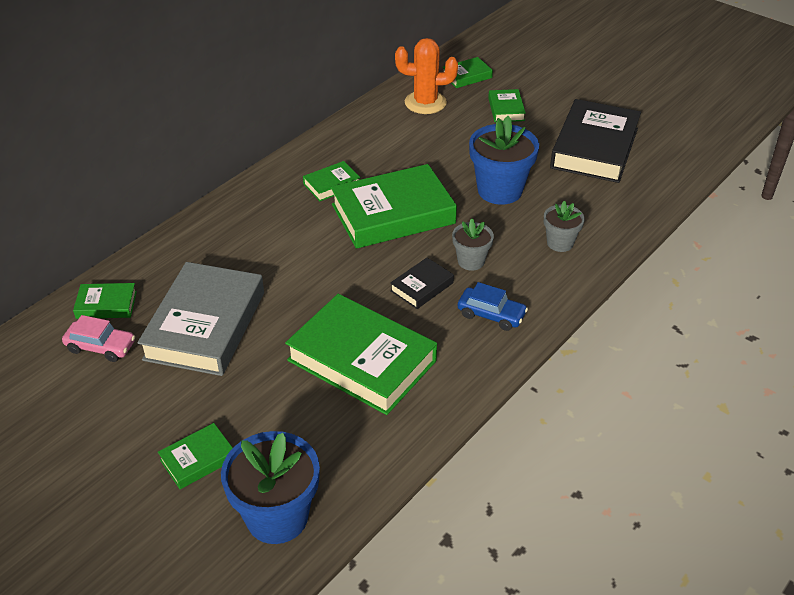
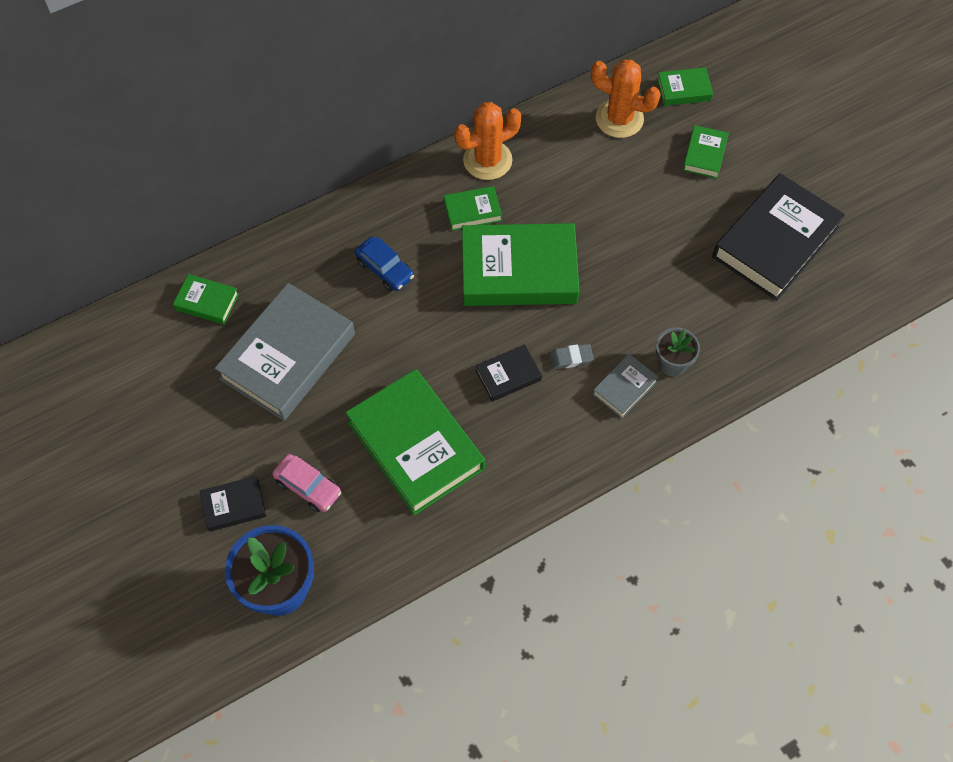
camera: 20 degrees right, 20 degrees up
(101, 346) = (188, 351): pink car -> pink car (308, 486)
(198, 459) = (234, 505): green book -> black book
(328, 150) = (487, 160): none -> orange cactus
(471, 261) = (571, 358): grey flower pot -> grey eraser
(491, 314) = (561, 432): blue car -> blue car (385, 269)
(499, 190) = (643, 272): blue flower pot -> none
(529, 270) = (624, 388): none -> grey book

